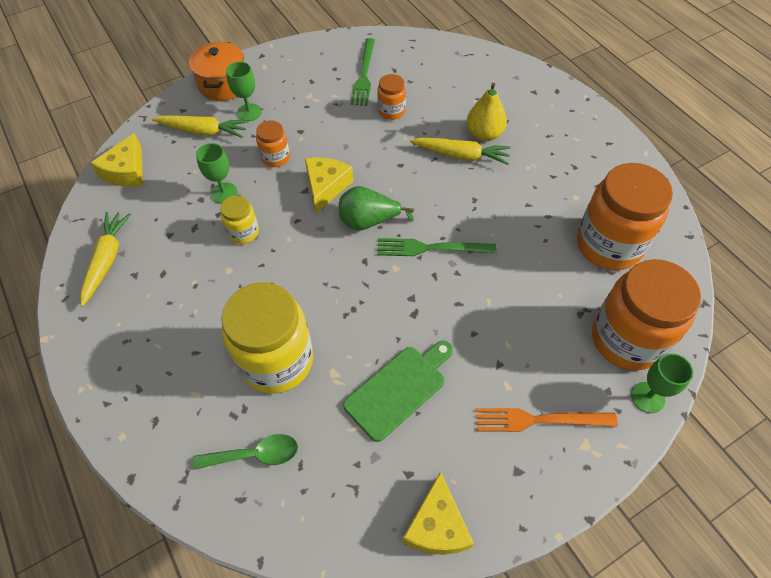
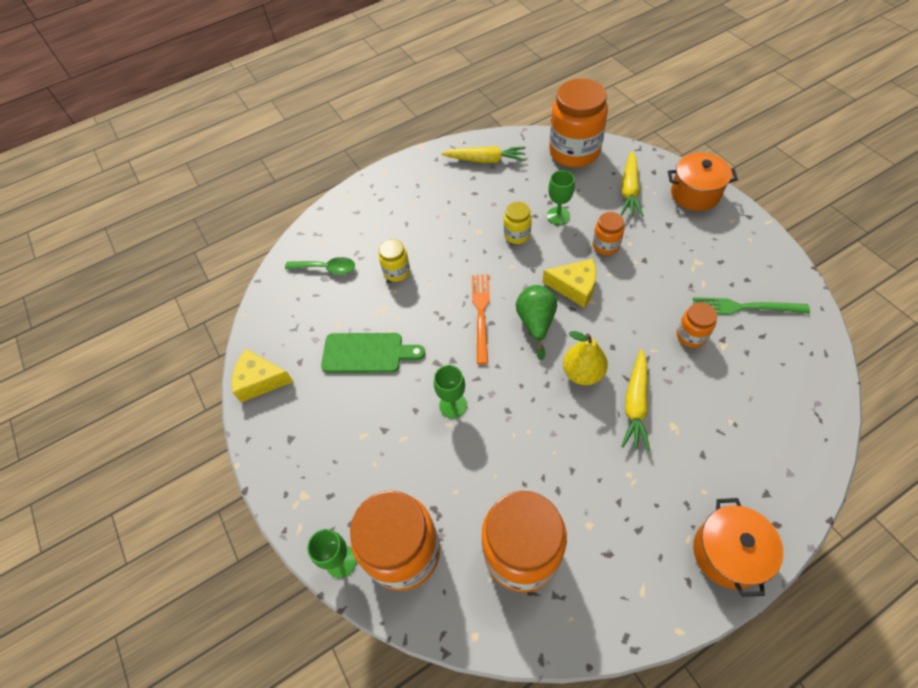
camera: 95 degrees right, 0 degrees up
(126, 171) = (574, 152): yellow cheese -> orange jar
(249, 112) = (661, 218): green goblet -> green goblet (453, 405)
(255, 455) = (326, 268): green spoon -> green spoon turned 75 degrees counterclockwise
(276, 361) = (397, 272): yellow jar -> yellow jar, size x0.48
(399, 389) = (367, 353): green cutting board -> green cutting board turned 45 degrees counterclockwise
(431, 248) = (508, 375): green fork -> none
(484, 134) = (674, 429): yellow pear -> yellow pear (583, 373)
(539, 420) = (330, 459): orange fork -> orange fork (481, 314)
(583, 119) = (727, 553): none -> orange pot

